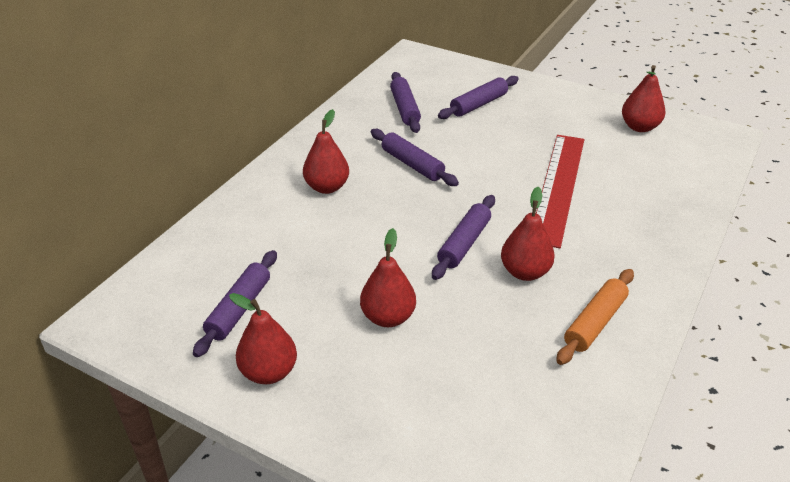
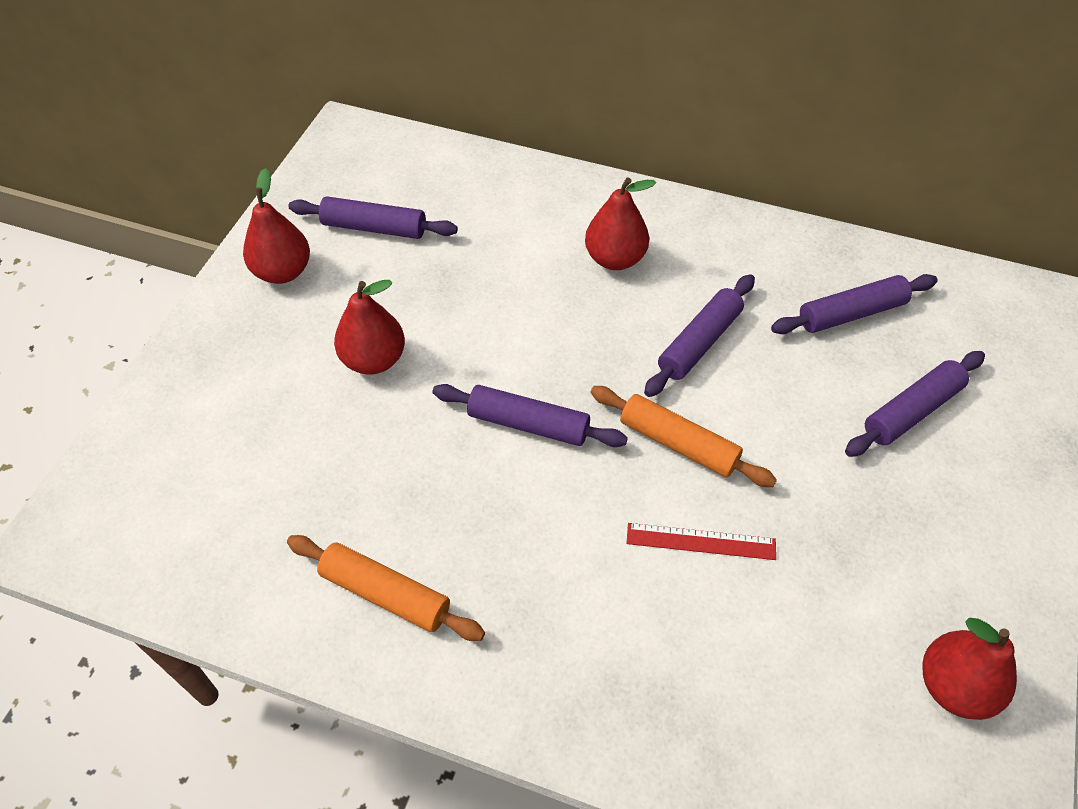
camera: 80 degrees right, 15 degrees up
(479, 104) = (912, 411): purple rolling pin -> purple rolling pin turned 75 degrees counterclockwise
(489, 184) = (678, 443): none -> orange rolling pin
(525, 272) = (479, 502): red pear -> none
(558, 187) = (701, 541): red ruler -> red ruler, size x0.47

